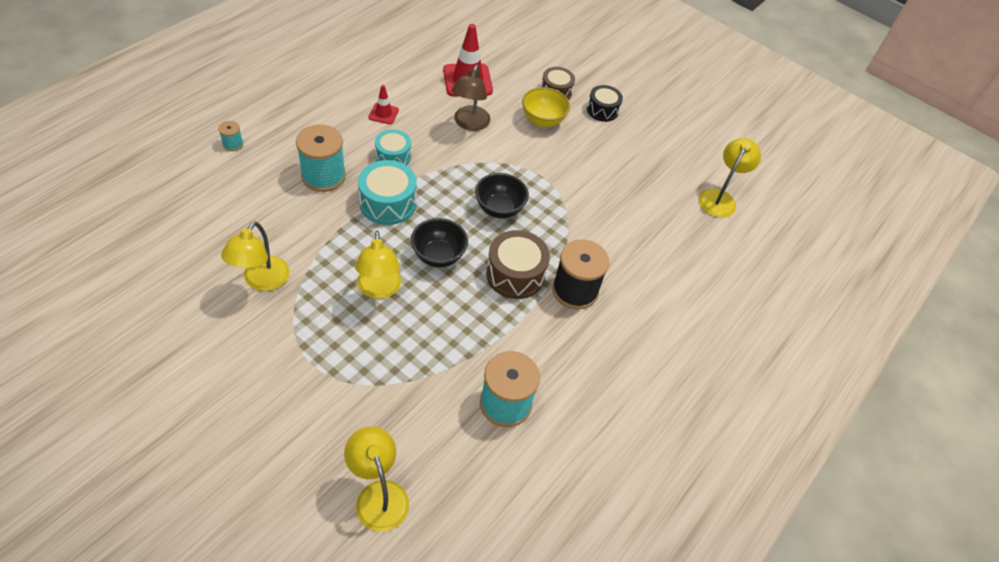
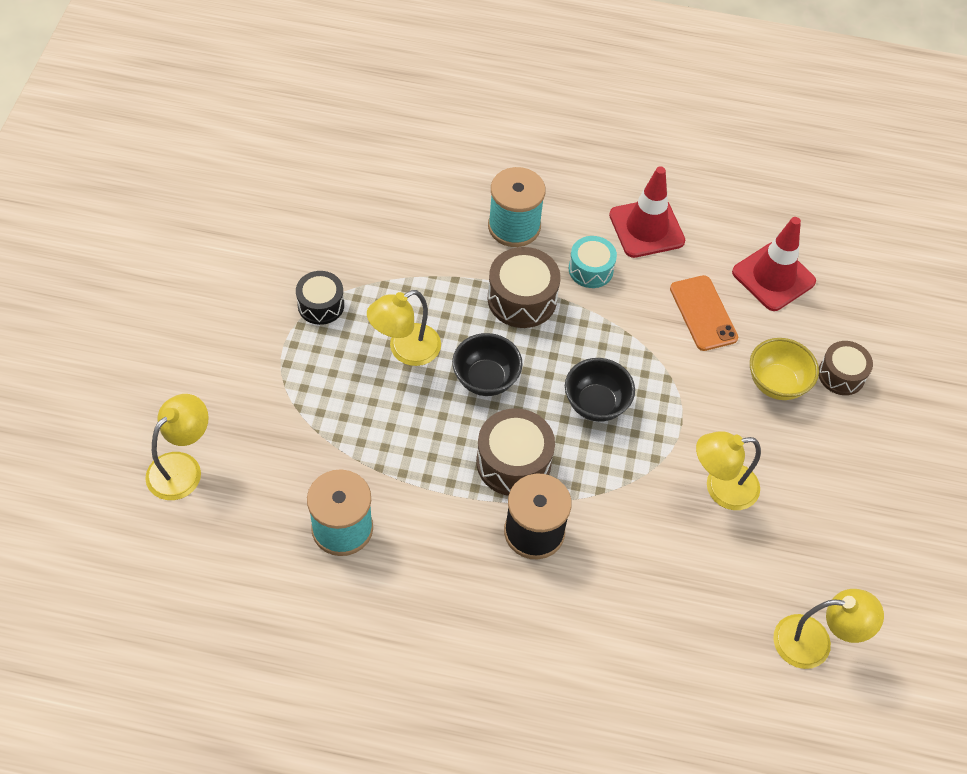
camera: 65 degrees right, 5 degrees up
(233, 144) = (495, 134): turquoise spool -> none
(261, 281) = (349, 252): yellow lamp -> yellow lamp (721, 488)
(383, 114) = (646, 228): red traffic cone -> red traffic cone, size x1.92
(388, 203) = (522, 299): turquoise drum -> brown drum
(469, 124) = (703, 313): brown lamp -> orange phone
(602, 110) = (855, 440): black drum -> black drum (321, 305)

